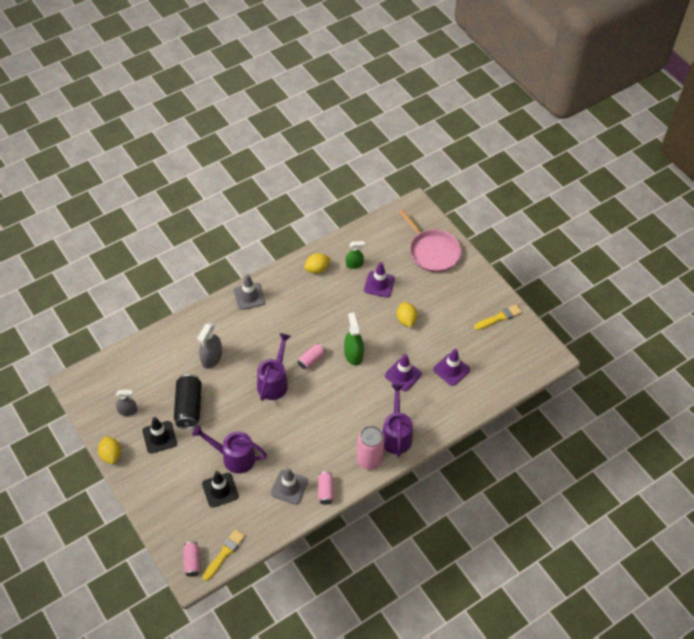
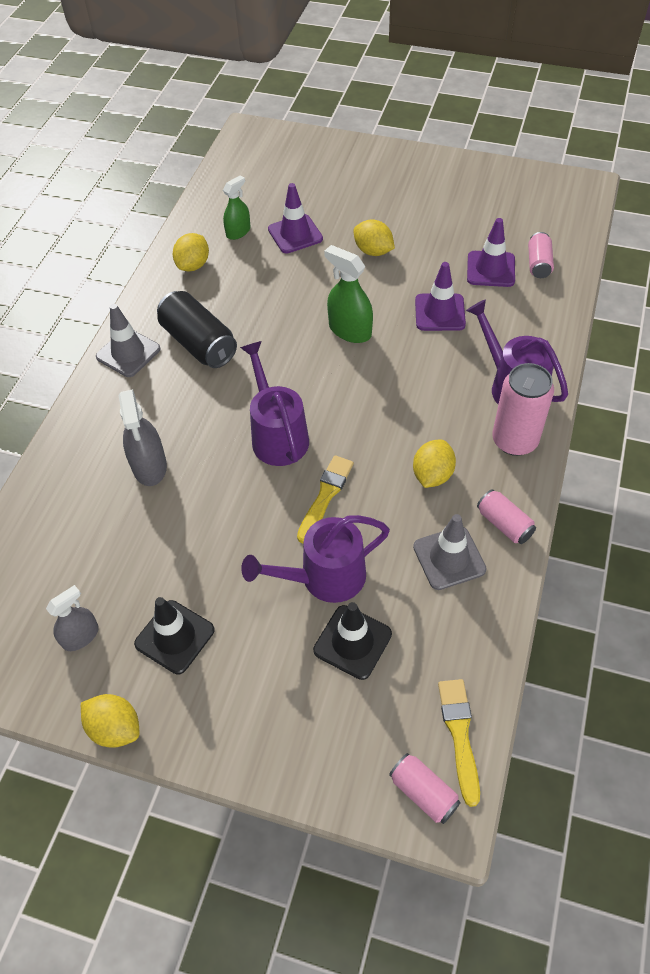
camera: 35 degrees left, 0 degrees up
(189, 407) = (180, 558): black can -> black can (199, 343)
(311, 360) = (300, 373): pink can -> pink can (538, 264)
(319, 448) = (432, 475): none -> yellow lemon
(432, 251) = (322, 164): pink pan -> none
(499, 317) = (479, 183): yellow brush -> yellow brush (325, 496)

